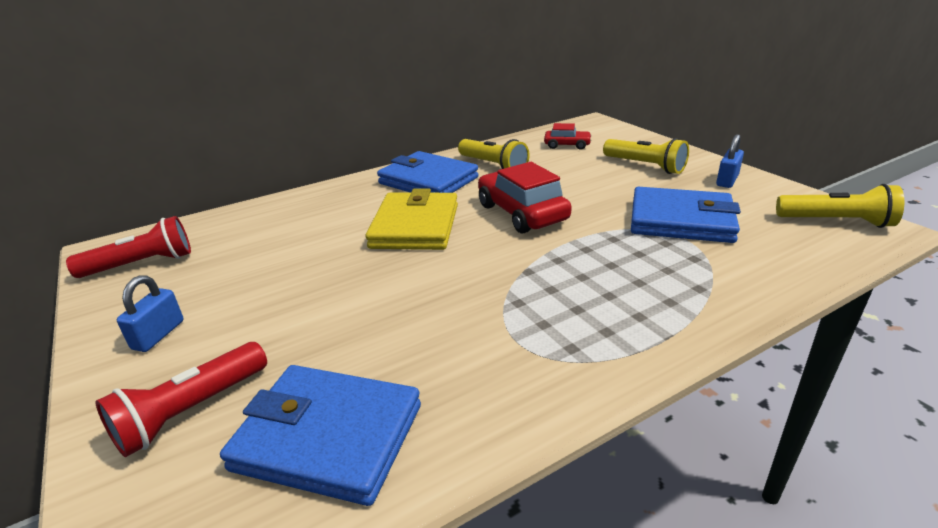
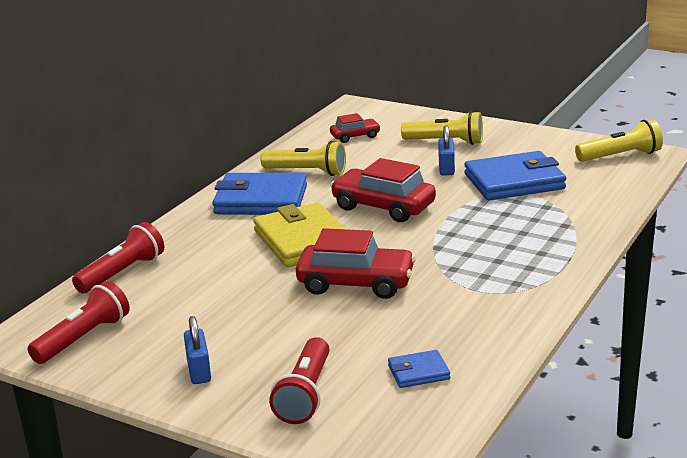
camera: 30 degrees left, 5 degrees down
(251, 214) = (122, 273): none -> red flashlight
(328, 437) = (418, 372): blue wallet -> blue wallet, size x0.48
(405, 286) = (356, 283): none -> red car
(727, 180) = (522, 140): blue padlock -> blue padlock (446, 168)

